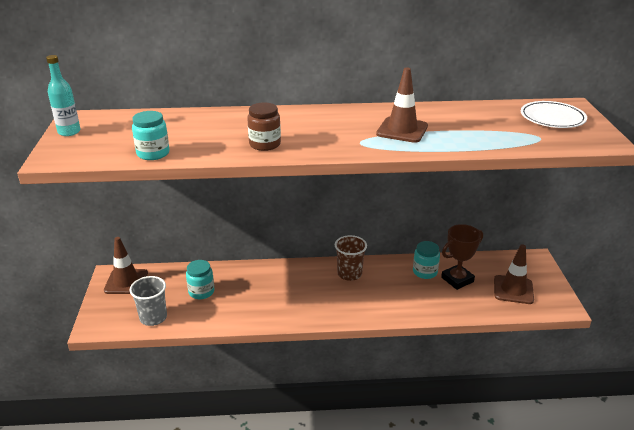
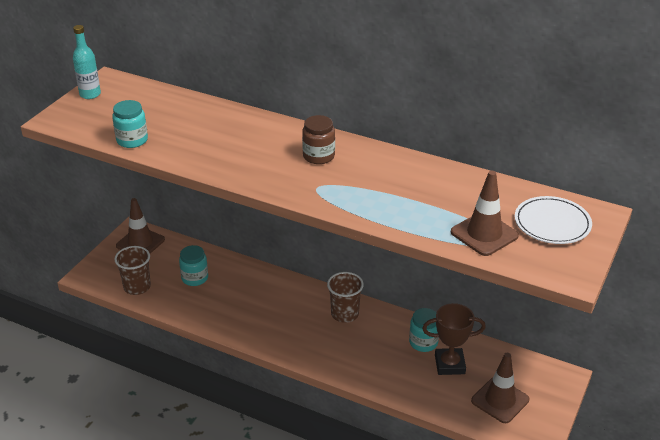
camera: 30 degrees right, 5 degrees up
(153, 317) = (137, 287): grey cup -> brown cup
(265, 144) = (231, 161): brown jar -> brown jar (318, 156)
(402, 130) = (373, 186): brown traffic cone -> brown traffic cone (484, 234)

